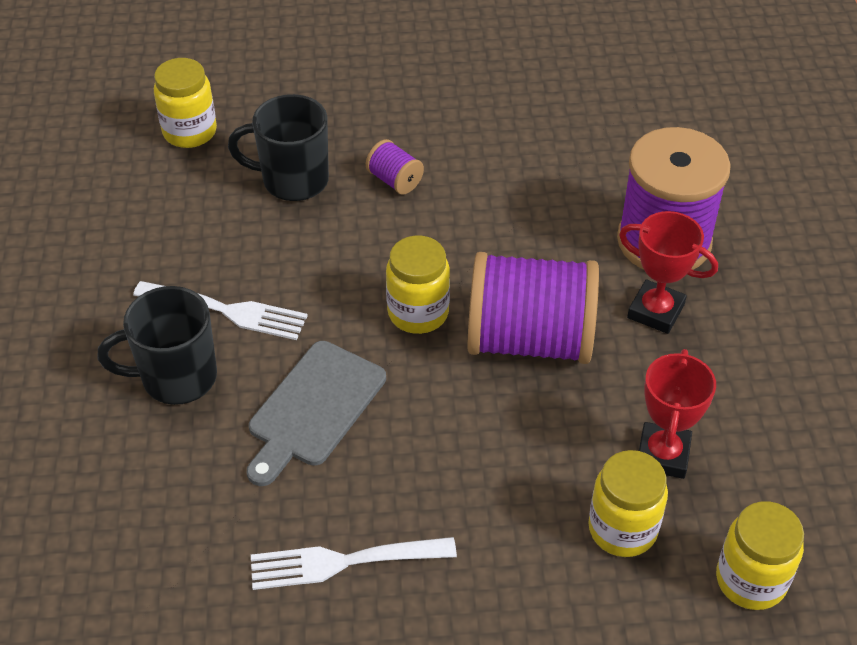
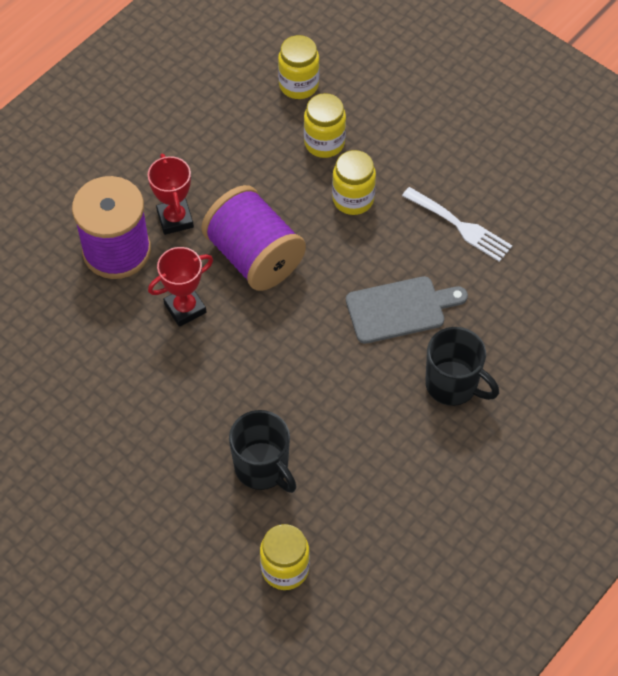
camera: 135 degrees left, 10 degrees up
(227, 311) = (389, 405): white fork -> none
(395, 180) = (205, 415): purple spool -> none
(418, 312) = (291, 318): yellow jar -> yellow jar (353, 199)
(663, 454) = (266, 156): red trophy -> red trophy (185, 308)

